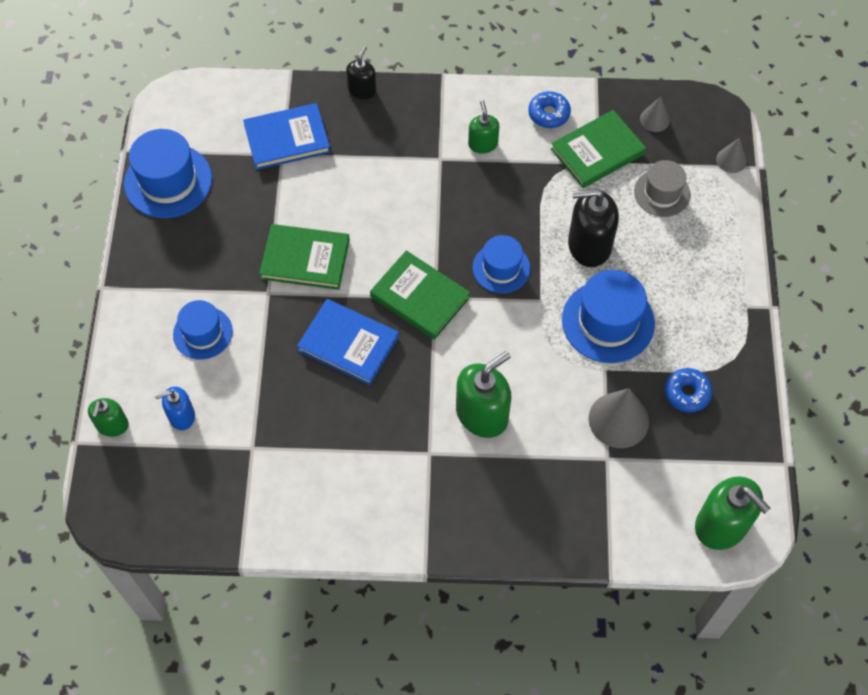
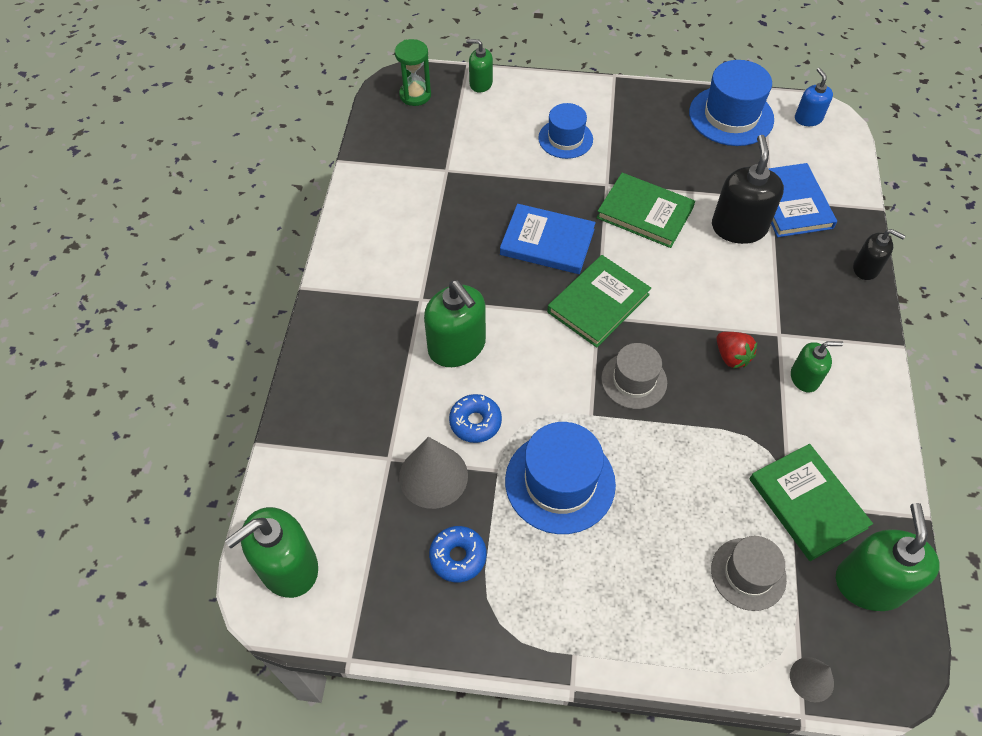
camera: 95 degrees right, 5 degrees down
(131, 495) = (415, 95): none -> green hourglass
(181, 416) = (483, 125): blue soap dispenser -> blue soap dispenser (808, 118)
(305, 259) = (645, 213): green book -> green book turned 75 degrees counterclockwise
(348, 343) = (547, 242): blue book -> blue book turned 75 degrees clockwise
(468, 194) = (731, 357): none -> red strawberry
(501, 268) = (634, 380): blue hat -> grey hat
(548, 114) = (860, 453): blue donut -> blue donut (475, 422)
(589, 245) = (666, 475): black soap dispenser -> black soap dispenser (738, 227)
(654, 119) = (869, 583): grey cone -> green soap dispenser

